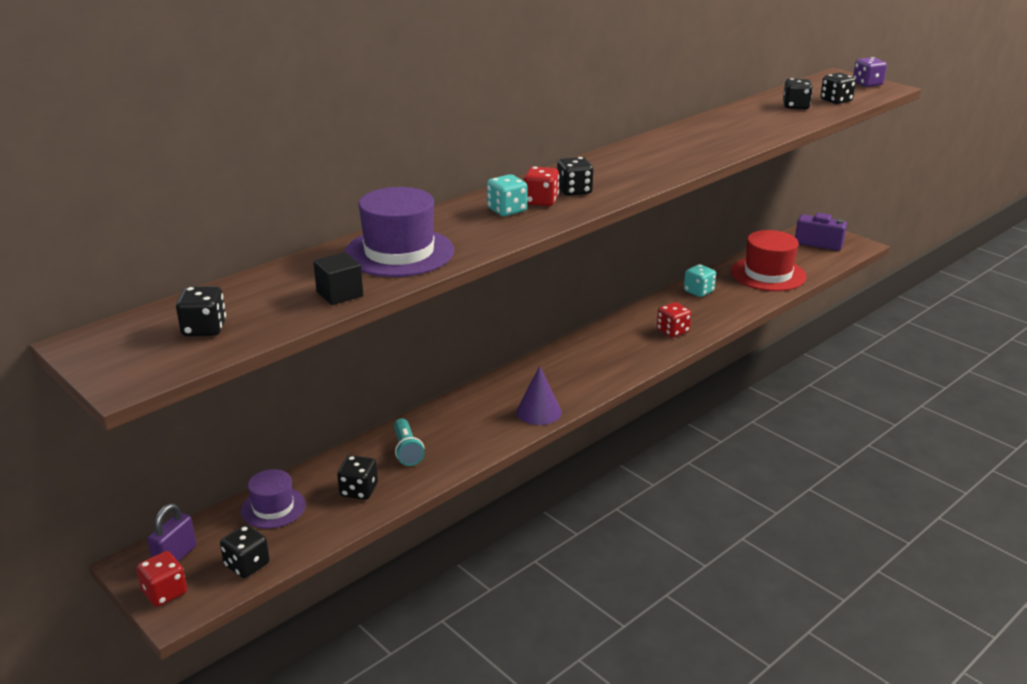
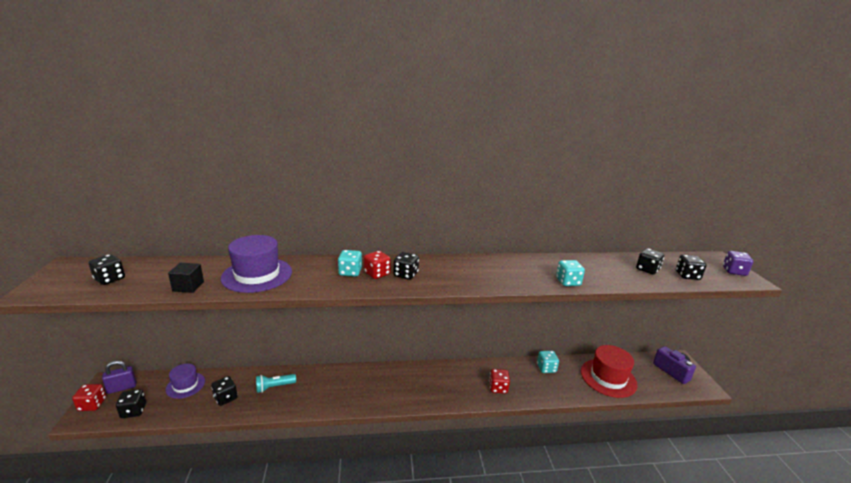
camera: 35 degrees right, 5 degrees down
(407, 450) = (274, 387): turquoise flashlight -> turquoise flashlight turned 45 degrees clockwise
(539, 412) = (360, 401): purple cone -> none
(744, 142) = (568, 282): none -> turquoise dice

